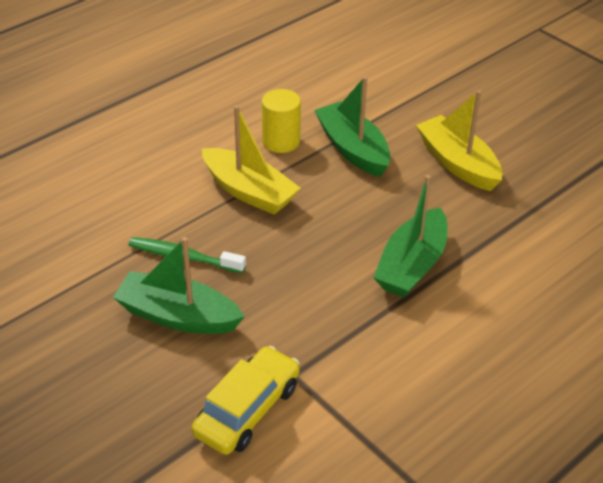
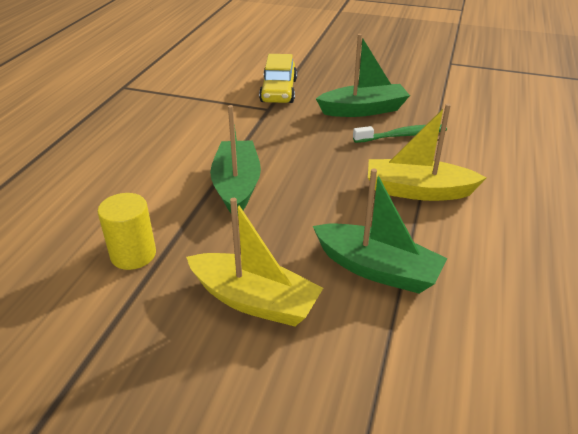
camera: 150 degrees right, 5 degrees down
(281, 141) = (451, 247): yellow cylinder -> yellow cylinder (133, 254)

